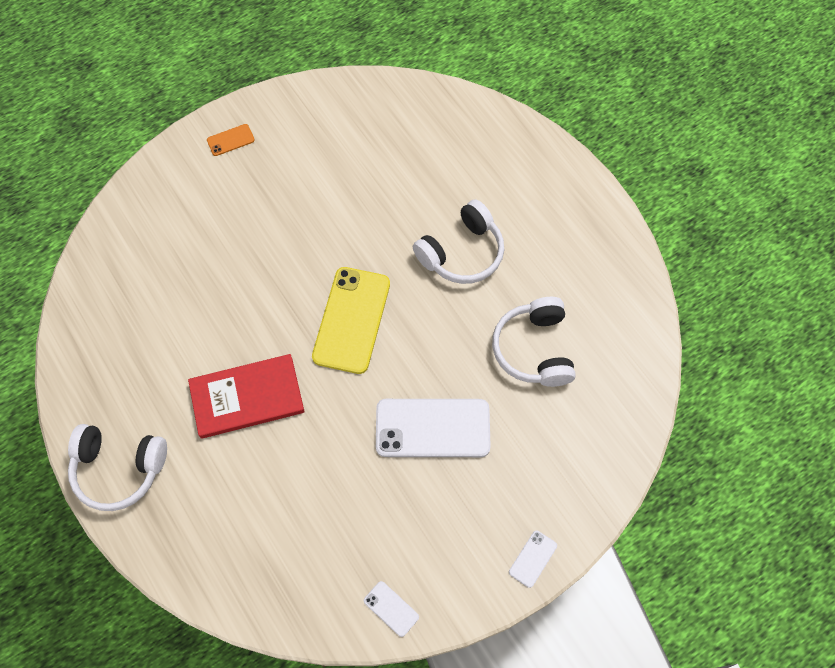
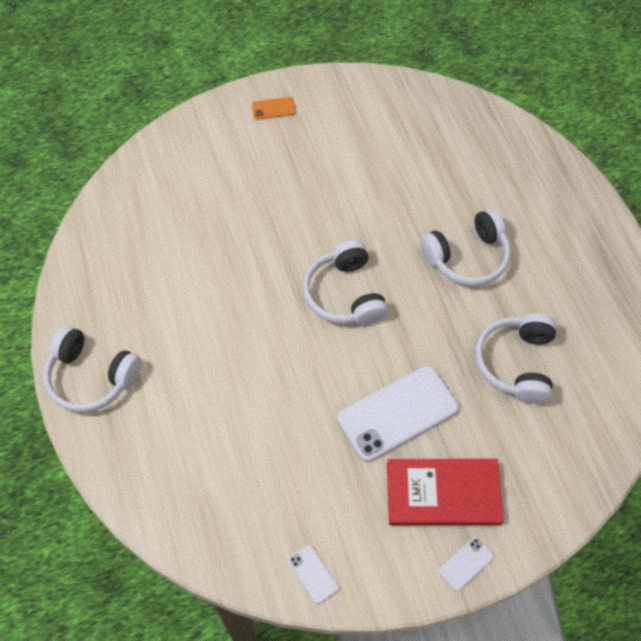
camera: 15 degrees right, 5 degrees down
(247, 397) = (227, 341): red book -> red book (443, 493)
(352, 320) = (345, 294): yellow phone -> white headphones
(432, 428) = (397, 413): white phone -> white phone turned 45 degrees counterclockwise

